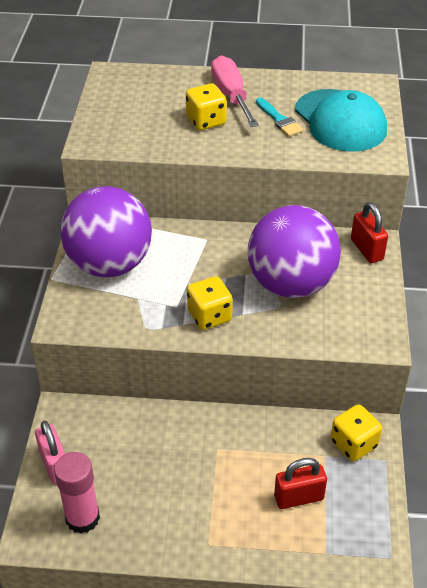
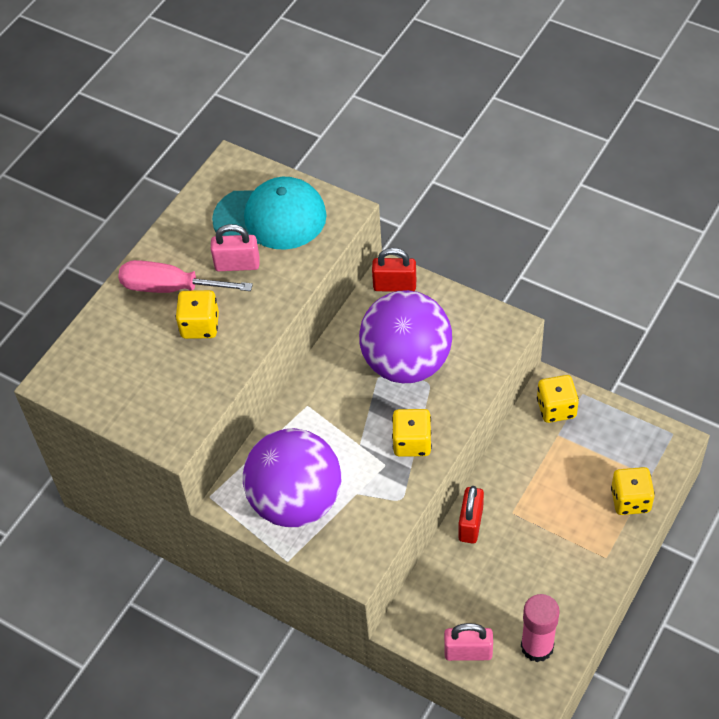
camera: 60 degrees left, 10 degrees up
(279, 120) = (237, 264): turquoise brush -> pink padlock
(286, 544) = (630, 500): none -> yellow dice
(298, 497) = (590, 472): red padlock -> red padlock (470, 524)

